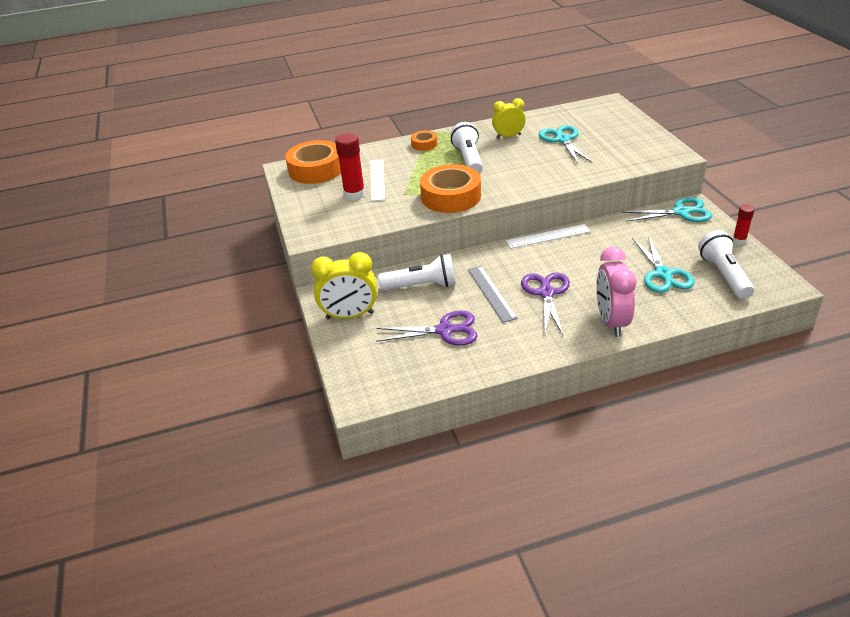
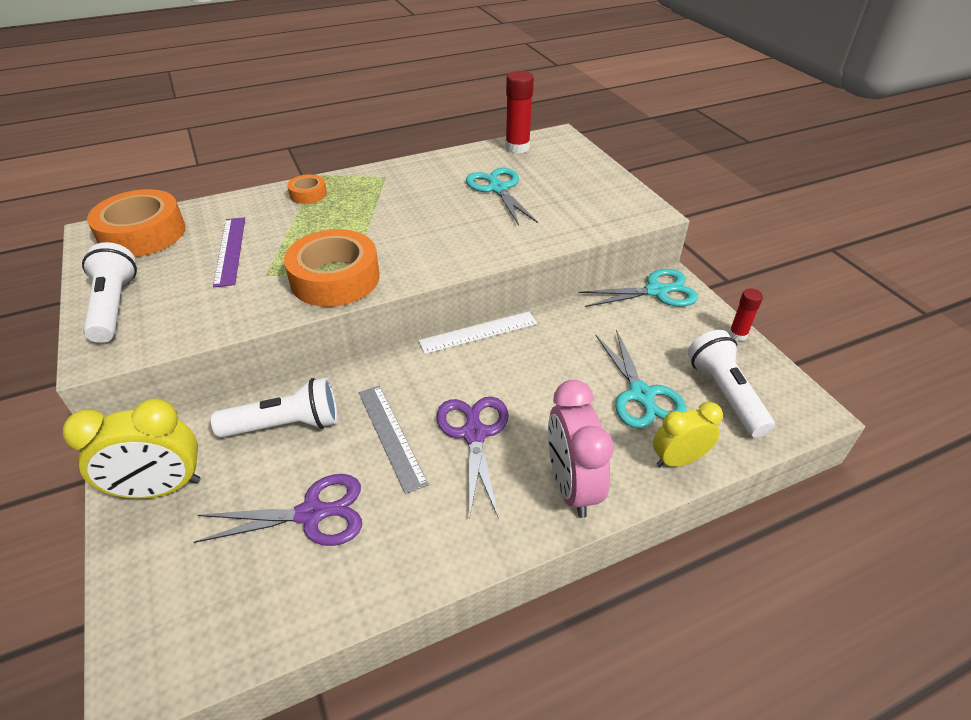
camera: 10 degrees left, 5 degrees up
(354, 194) = (190, 275): red glue stick -> red glue stick (517, 148)
(377, 179) = (230, 250): white ruler -> purple ruler
(468, 159) = (367, 217): white flashlight -> white flashlight (114, 306)
(508, 136) = (425, 183): yellow clock -> yellow clock (678, 460)

